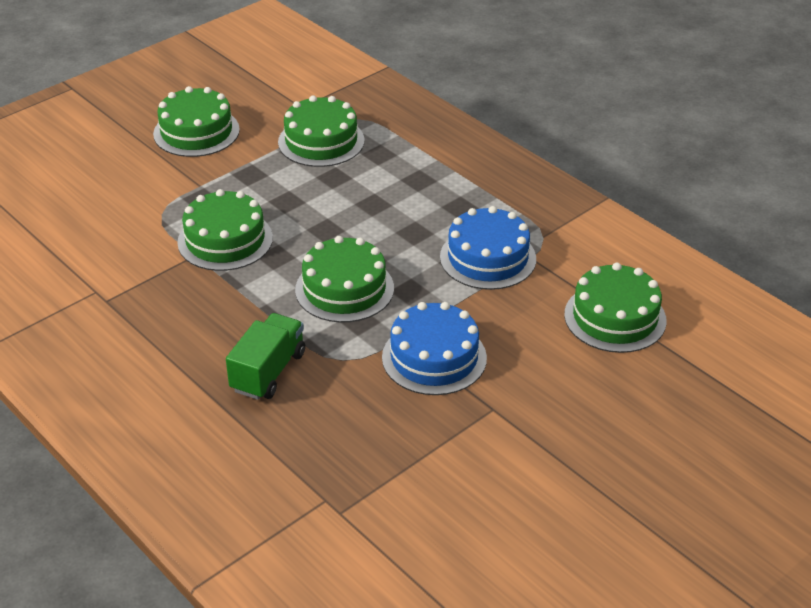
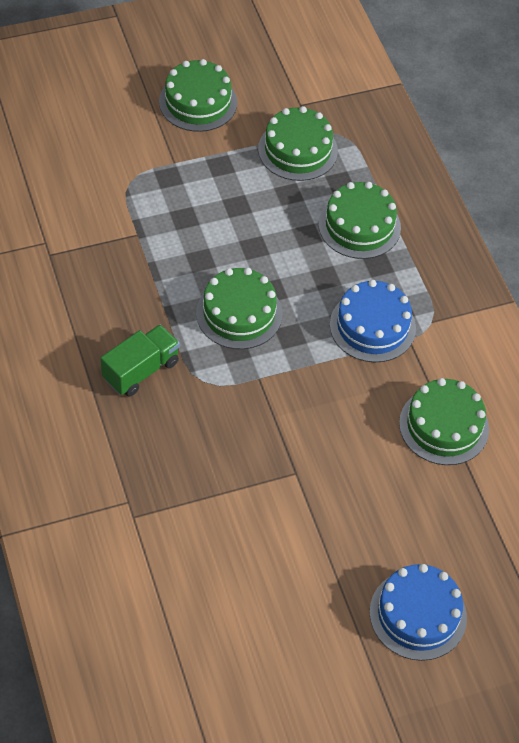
camera: 20 degrees right, 15 degrees up
(225, 240) = (168, 228): green cake -> green cake (359, 226)
(434, 357) = (275, 407): blue cake -> blue cake (418, 614)

